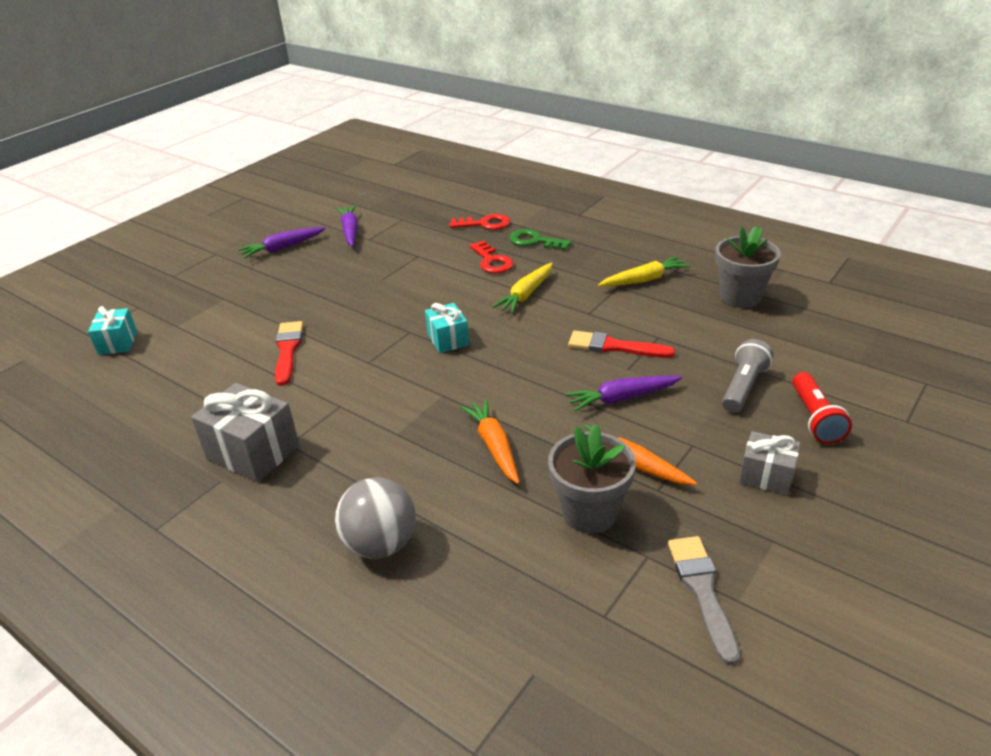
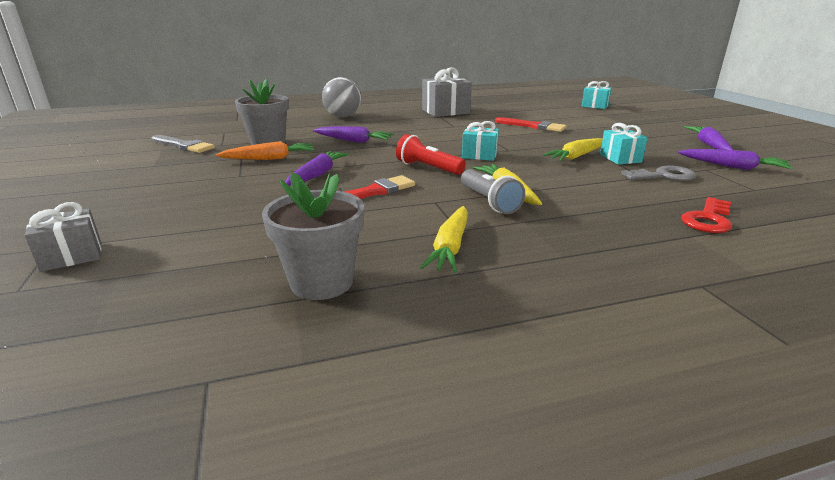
camera: 125 degrees right, 10 degrees down
(376, 274) = (620, 158): none -> turquoise gift
(393, 293) = (576, 156): none -> yellow carrot
(408, 249) = (663, 176): none -> grey key
(492, 261) = (596, 197): red key -> none
(494, 446) = (353, 141): orange carrot -> purple carrot
(535, 241) = (627, 228): green key -> none
(743, 387) = (232, 211): grey flashlight -> grey flashlight (489, 202)
(766, 476) = (174, 181): grey gift -> grey gift (72, 256)
(815, 418) = (151, 217): red flashlight -> red flashlight (428, 168)

